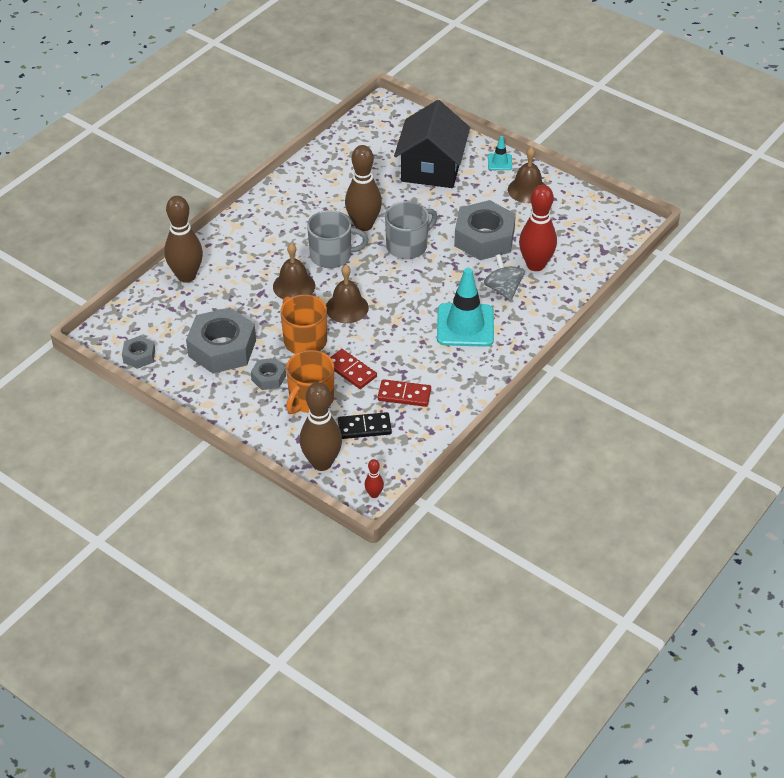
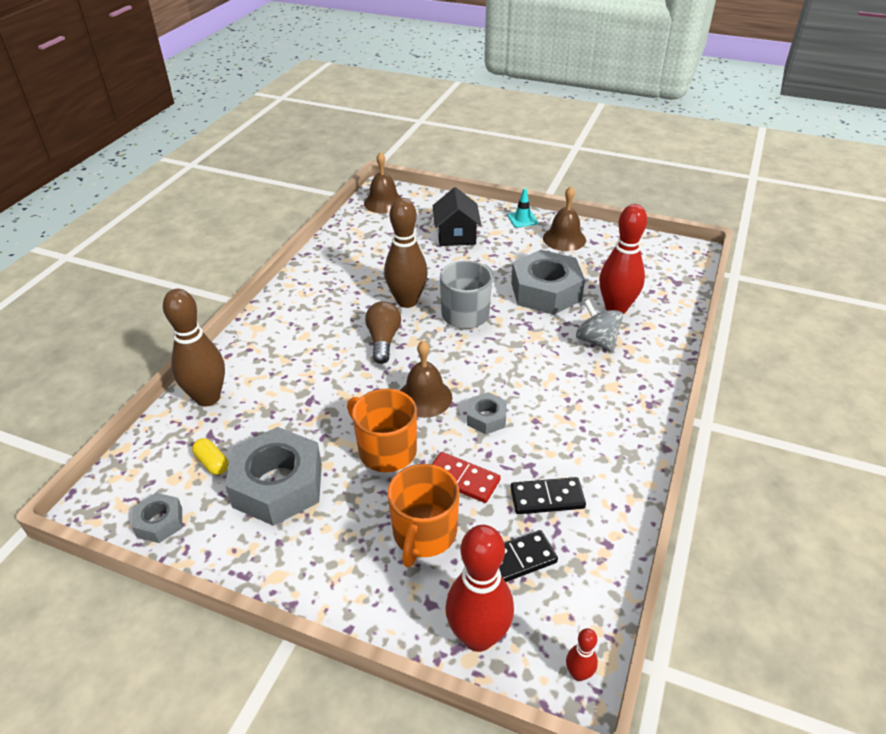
camera: 15 degrees left, 5 degrees down
(180, 324) = (212, 463): none -> yellow capsule
(268, 378) = (355, 514): grey nut -> grey nut (486, 418)
(294, 286) = (349, 384): brown bell -> brown bell (383, 202)
(321, 463) = (478, 636): brown bowling pin -> red bowling pin
(332, 256) = (383, 340): grey mug -> brown light bulb
(404, 395) = (547, 498): red domino -> black domino
(431, 168) = (456, 235): black house -> black house, size x0.63
(465, 325) = (576, 390): turquoise traffic cone -> none

